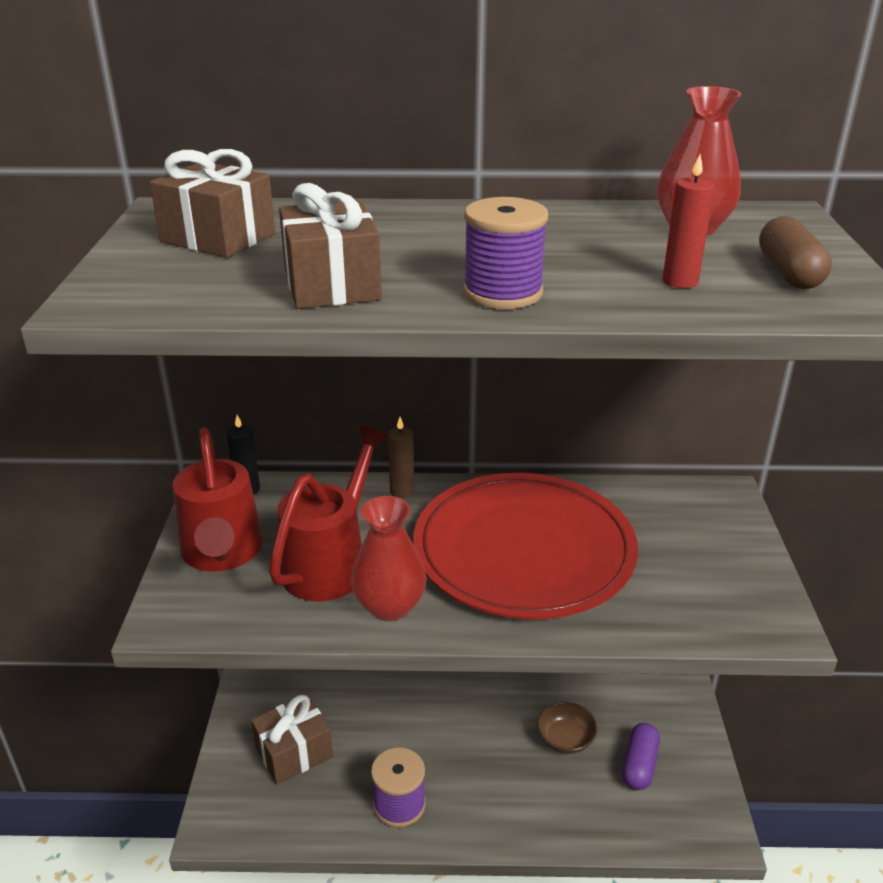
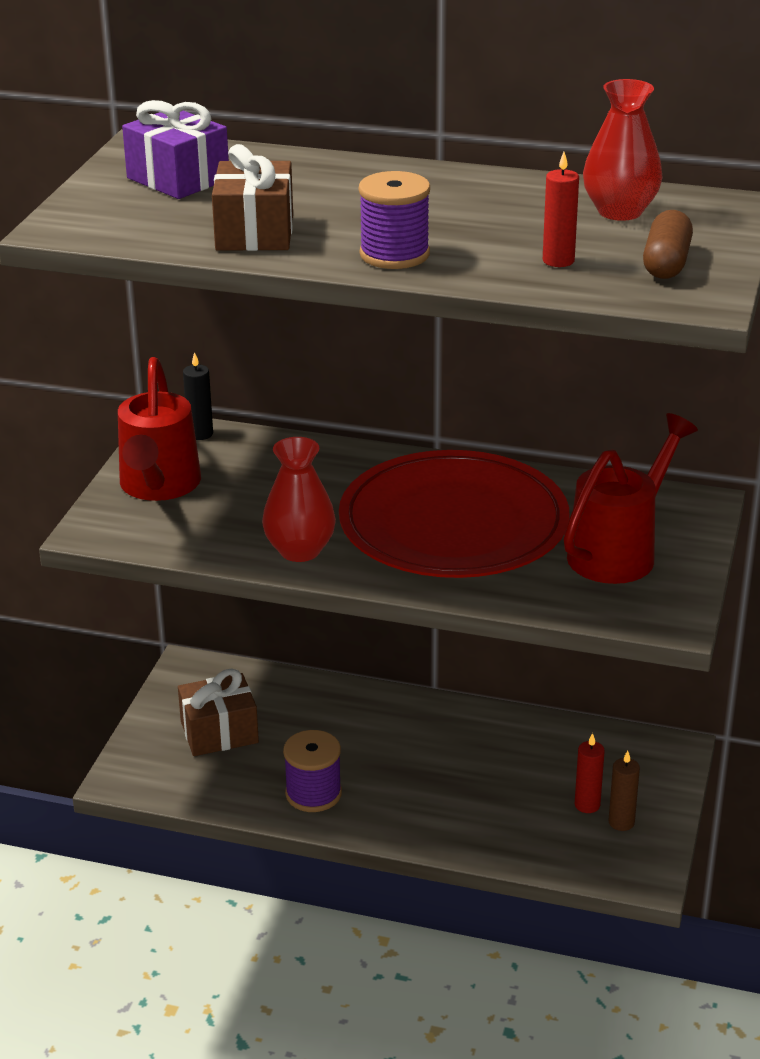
camera: 15 degrees right, 0 degrees up
(218, 238) = (178, 179): brown gift -> purple gift
(330, 563) = (258, 508): red watering can -> red watering can (619, 551)
(402, 491) = (355, 455): brown candle -> brown candle (621, 822)
(565, 739) = (515, 769): brown bowl -> none
(639, 765) = (587, 805): purple capsule -> red candle

